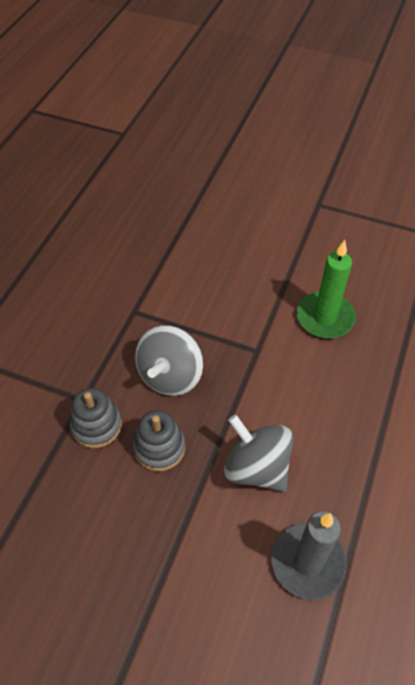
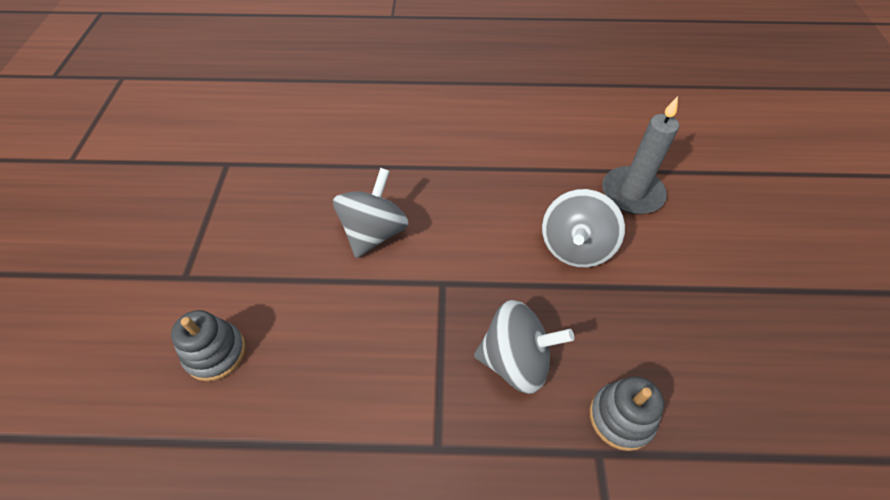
camera: 110 degrees left, 0 degrees up
(159, 448) = (606, 337): grey stacking toy -> grey stacking toy (215, 353)
(325, 317) = (374, 232): green candle -> grey spinning top

